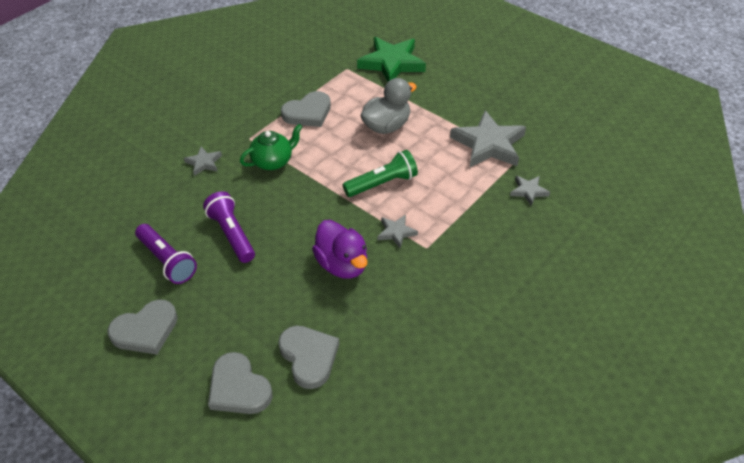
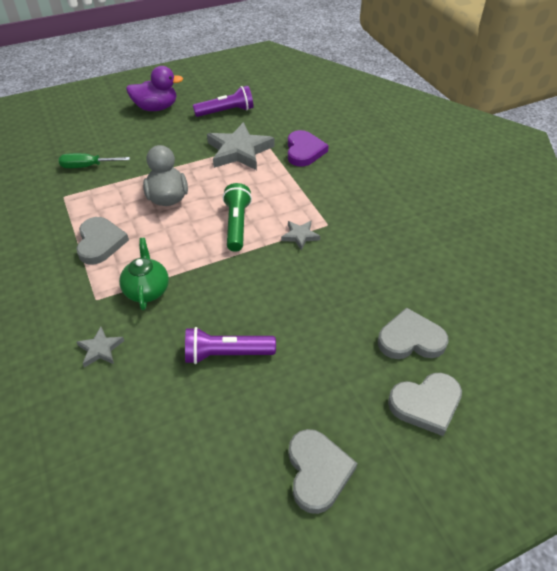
camera: 65 degrees left, 0 degrees up
(167, 261) = (228, 424): purple flashlight -> purple flashlight (226, 112)
(342, 264) = (316, 282): purple duck -> purple duck (156, 108)
(392, 63) = (87, 166): green star -> green screwdriver
(528, 191) = (304, 151): grey star -> purple heart

